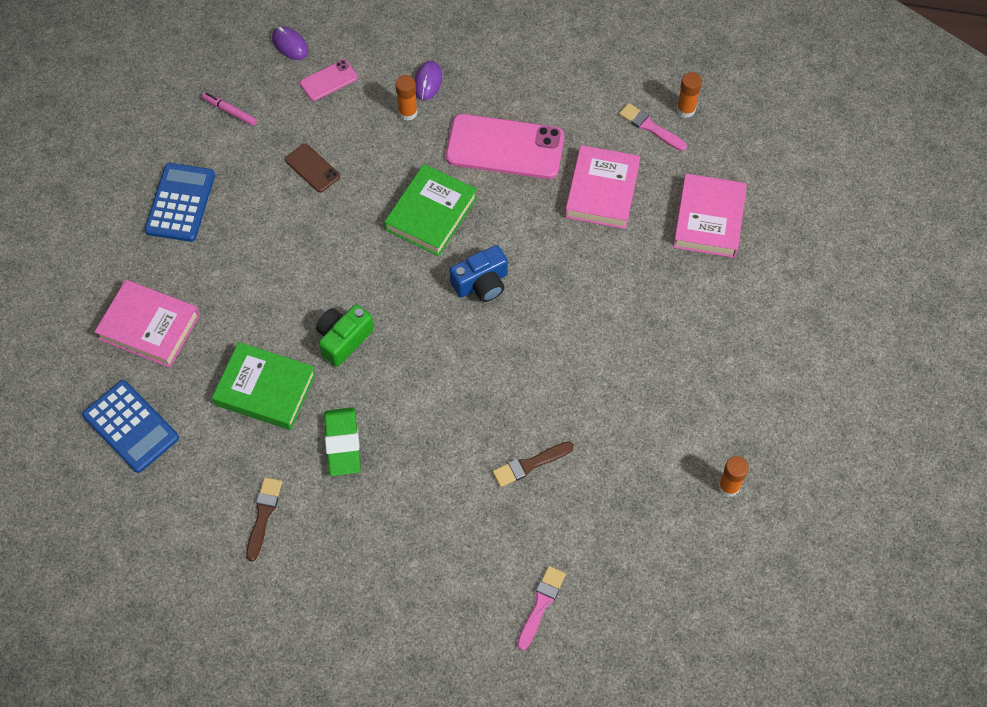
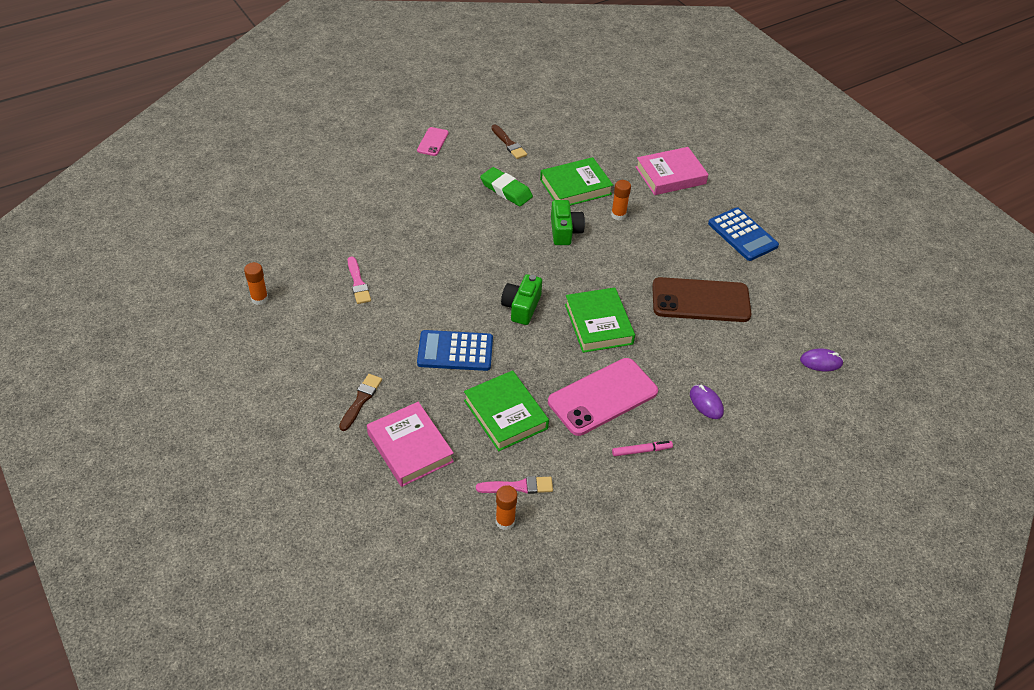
camera: 135 degrees right, 15 degrees down
(131, 427) = (618, 136): blue calculator -> blue calculator (455, 351)
(230, 111) = (792, 297): pink marker -> pink marker (641, 451)
(312, 168) = (700, 300): brown phone -> brown phone, size x2.06
(329, 80) = (765, 357): pink phone -> pink phone (432, 142)
(408, 112) = (691, 373): orange glue stick -> orange glue stick (618, 215)
(481, 283) = (521, 307): blue camera -> green camera
(530, 464) = (392, 240): brown brush -> brown brush (361, 400)
(541, 604) = (325, 190): pink brush -> pink brush (358, 283)
(602, 191) = (505, 414): pink book -> green book

